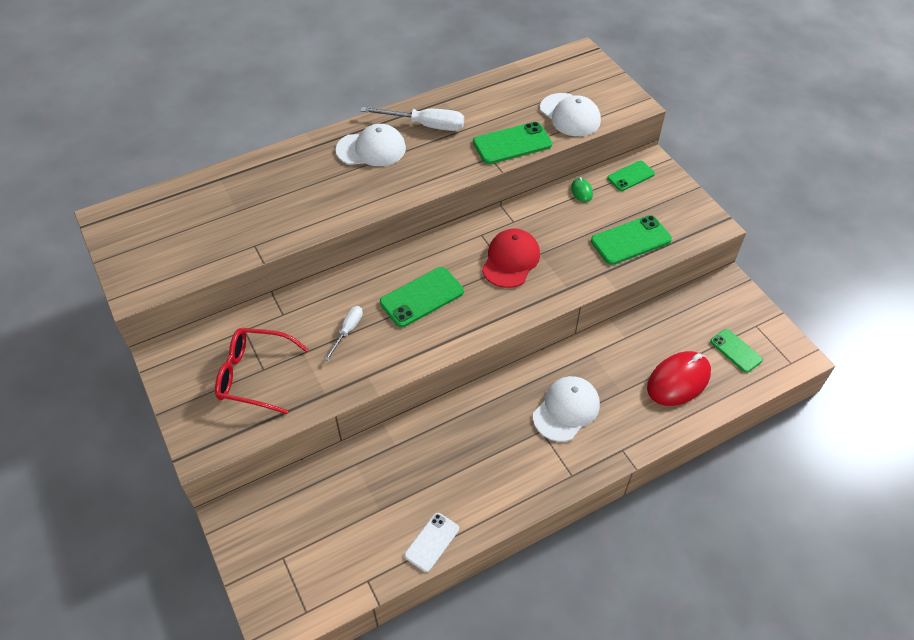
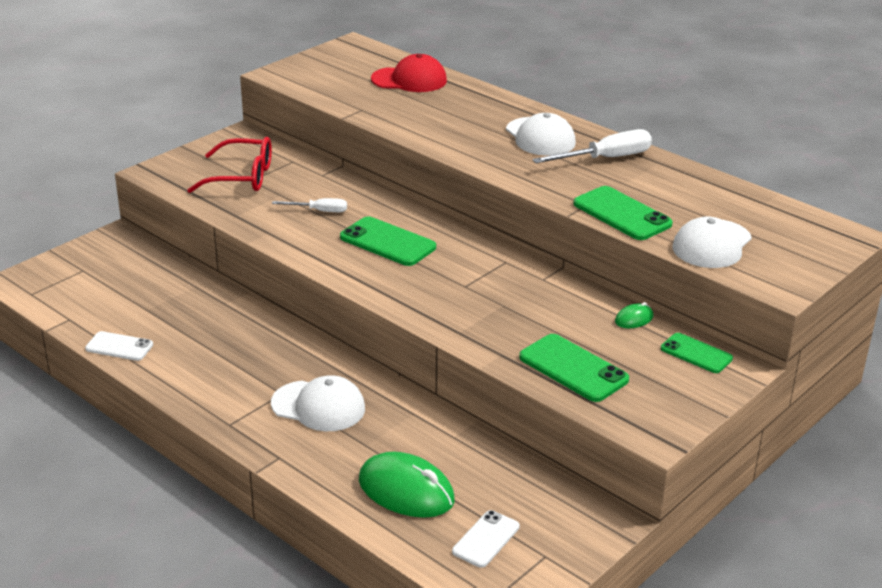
camera: 70 degrees right, 20 degrees down
(254, 375) = (242, 177): red glasses -> red glasses turned 105 degrees clockwise
(425, 125) = (605, 158): white screwdriver -> white screwdriver turned 105 degrees counterclockwise
(511, 260) = (478, 287): red cap -> red cap (409, 80)
(678, 380) = (406, 491): red mouse -> green mouse
(735, 351) = (486, 539): green phone -> white phone

